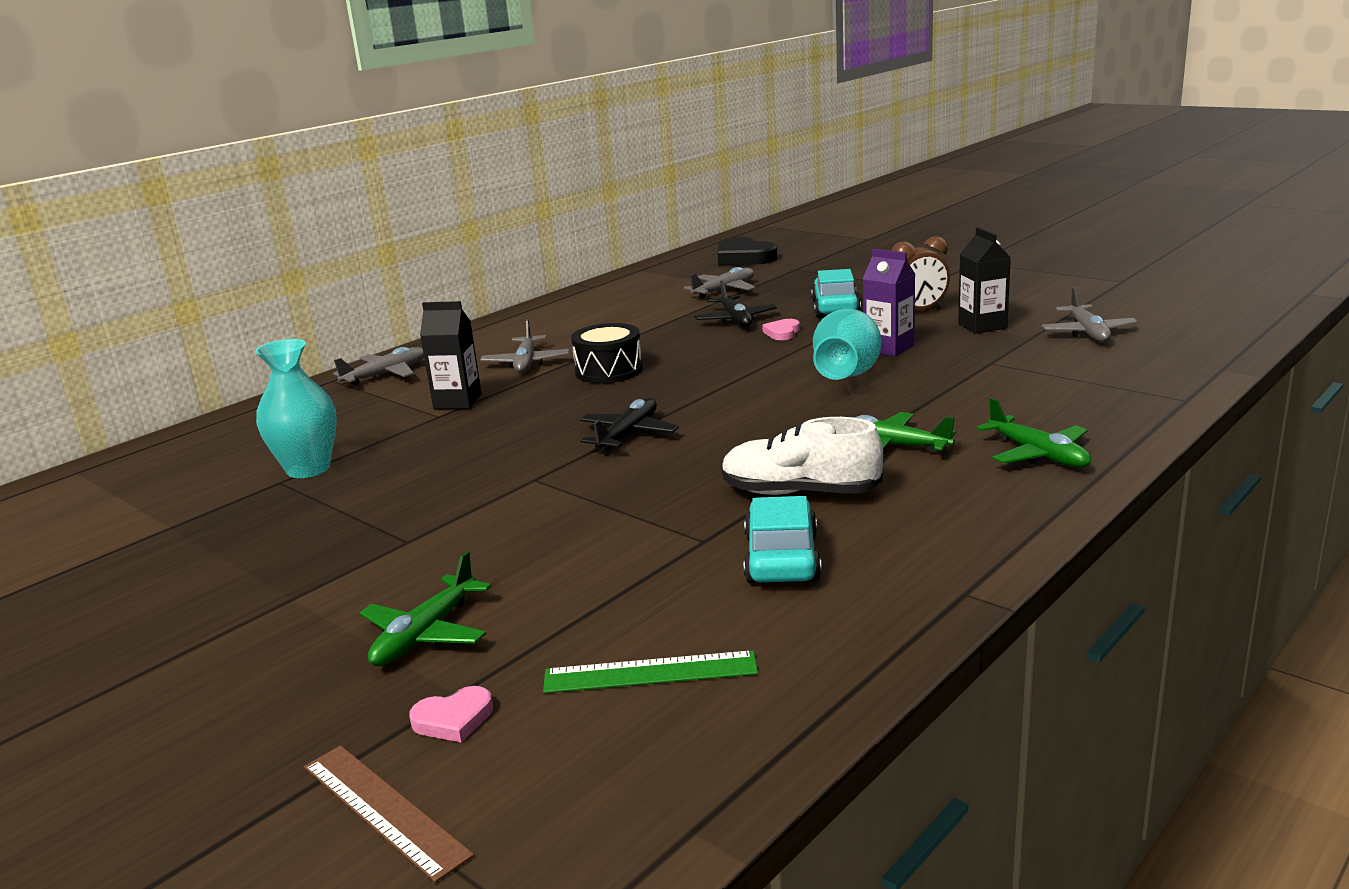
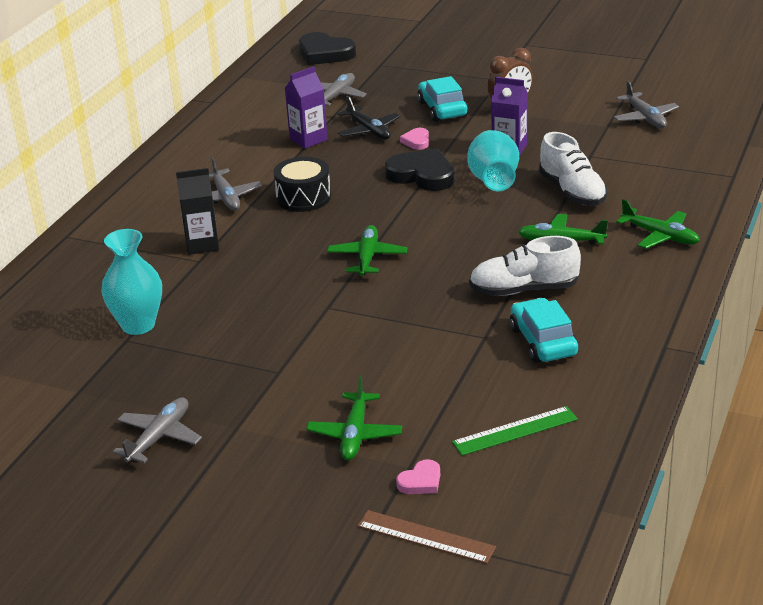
camera: 20 degrees left, 10 degrees up
(386, 375) = (110, 224): grey plane -> grey plane (159, 437)
(628, 434) = (367, 258): black plane -> green plane
(662, 322) = (308, 139): none -> purple carton
(763, 363) = (422, 175): none -> black heart
(942, 395) = (572, 192): none -> white shoe
(982, 326) = (566, 118): black carton -> none

